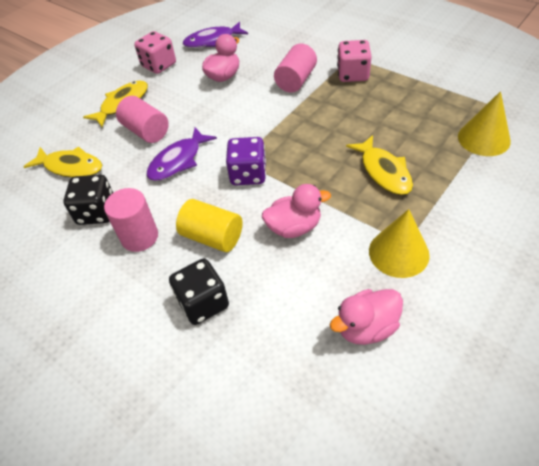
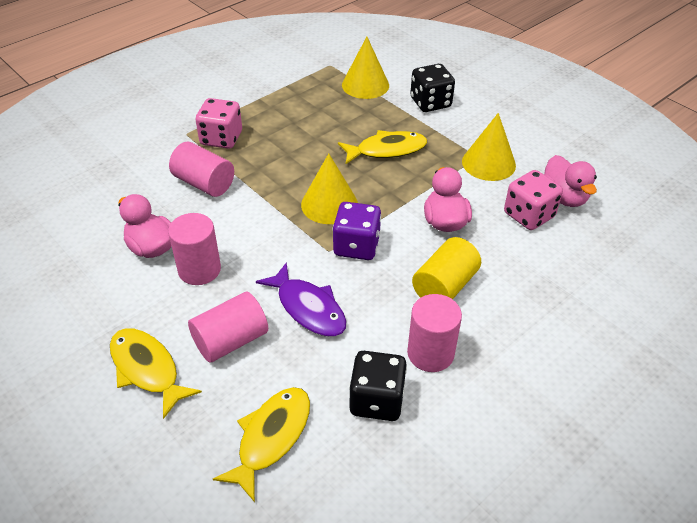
camera: 85 degrees left, 5 degrees down
(159, 65) = (71, 319): pink dice -> pink dice (528, 215)
(203, 303) = (531, 301): black dice -> black dice (430, 103)
(207, 102) = (199, 270): none -> pink cylinder
(212, 41) = (51, 250): purple fish -> none
(294, 149) = (329, 204): none -> yellow cone

